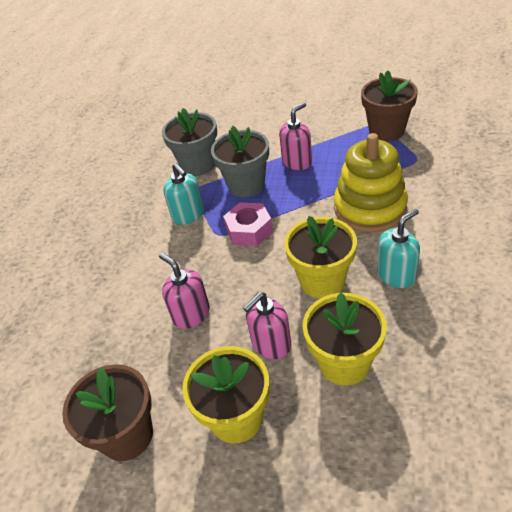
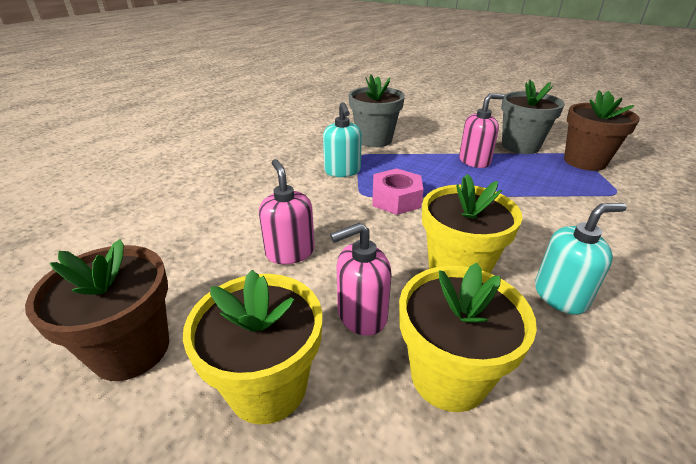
camera: 15 degrees right, 10 degrees down
(246, 185) = (412, 164): grey flower pot -> grey flower pot (520, 146)
(370, 208) = (544, 219): yellow stacking toy -> none

